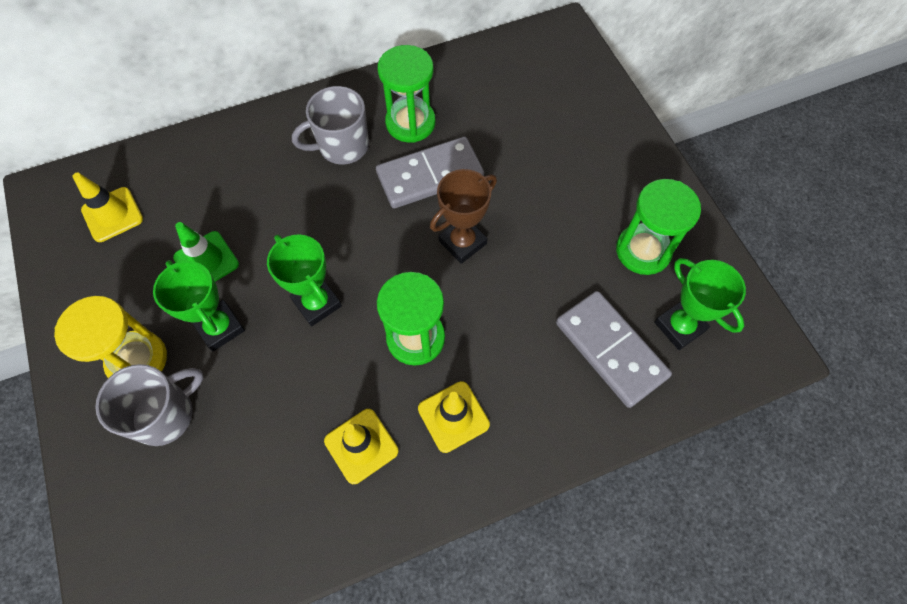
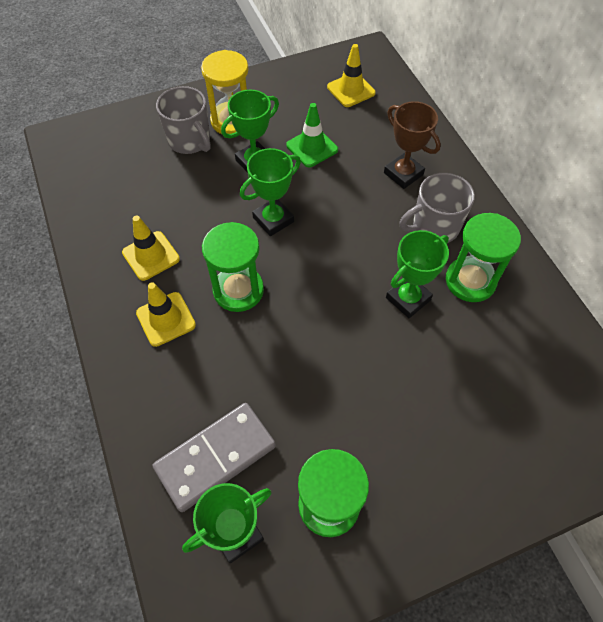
camera: 90 degrees right, 5 degrees down
(342, 146) = (434, 227): grey mug -> grey mug turned 90 degrees counterclockwise
(430, 176) = (408, 299): grey domino -> green trophy
(462, 242) = (334, 327): brown trophy -> brown trophy (403, 174)

